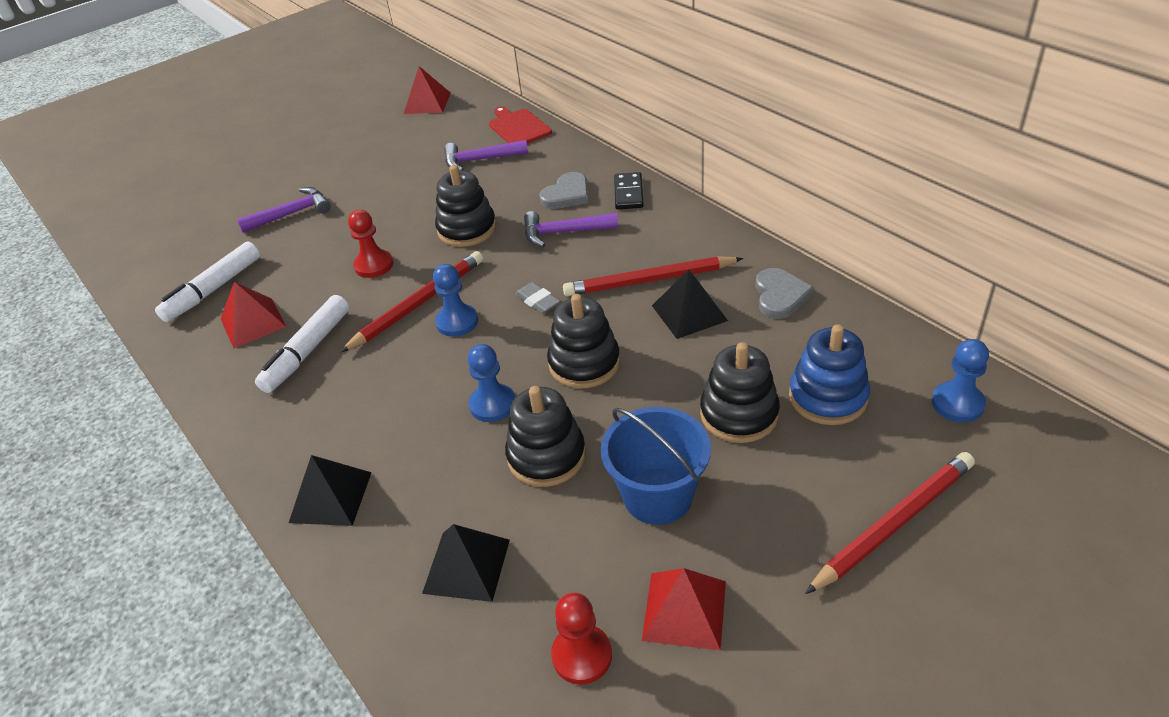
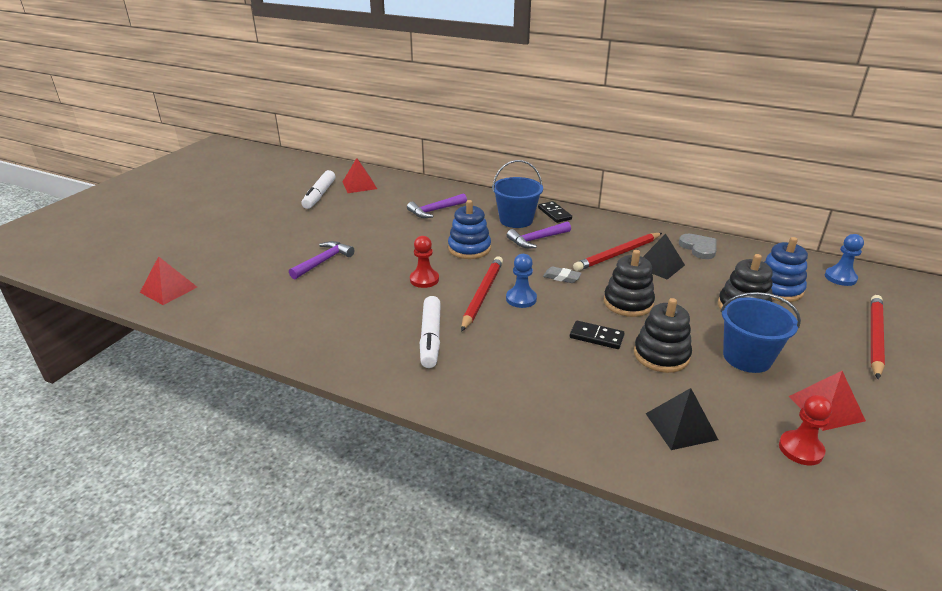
camera: 30 degrees left, 10 degrees down
(213, 290) = (309, 318): white marker -> white marker (319, 195)
(253, 322) = (366, 330): red pyramid -> red pyramid (168, 289)
(330, 497) = (546, 416): black pyramid -> none
(467, 229) = (469, 248): black stacking toy -> blue stacking toy
(492, 404) = (596, 337): blue pawn -> black domino
(518, 127) = (442, 190): red cutting board -> none
(567, 195) = (516, 220): grey heart -> blue bucket

